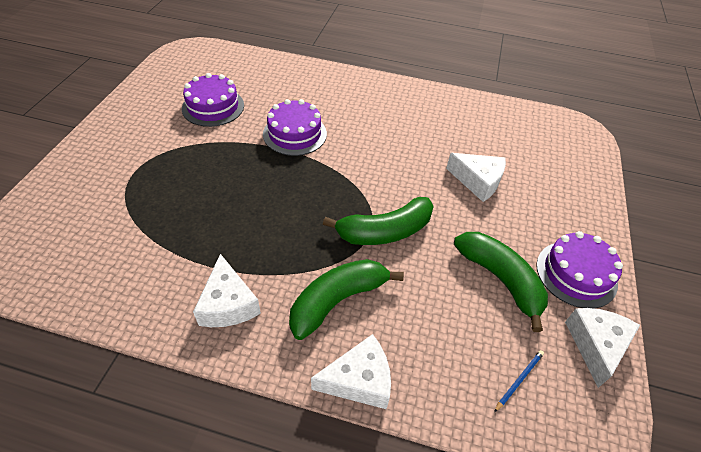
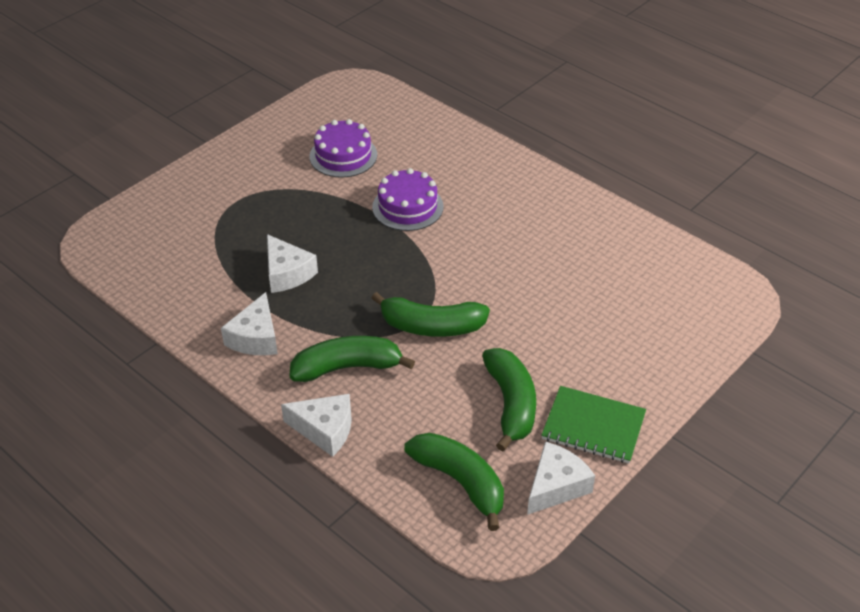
camera: 30 degrees right, 5 degrees down
(478, 181) = (565, 312): white cheese -> white cheese (287, 273)
(519, 380) = (460, 482): blue pencil -> green banana
(576, 274) = (593, 426): purple cake -> green notebook

